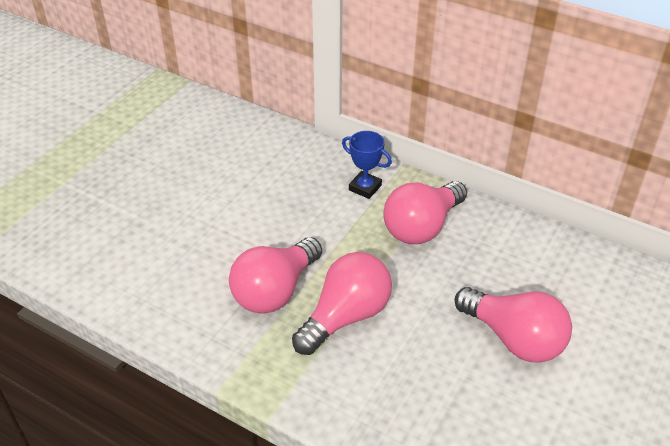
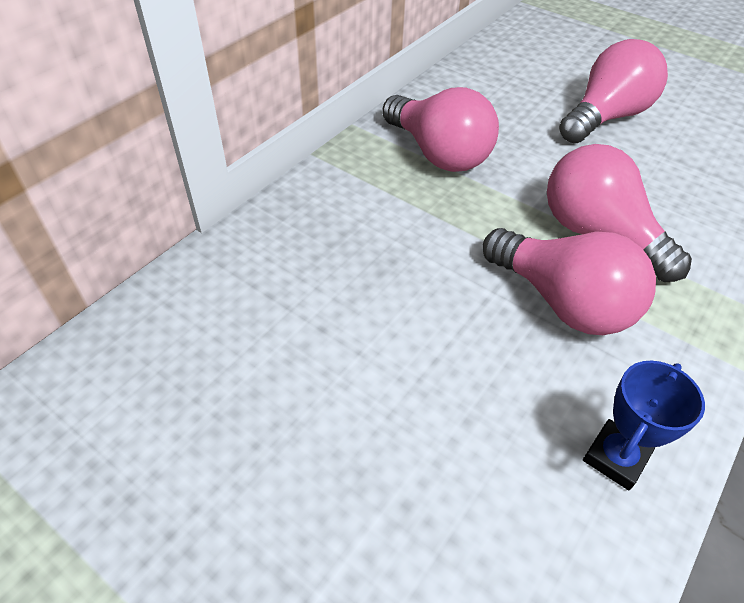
camera: 85 degrees left, 5 degrees up
(365, 188) = (356, 193): blue trophy -> blue trophy (615, 457)

